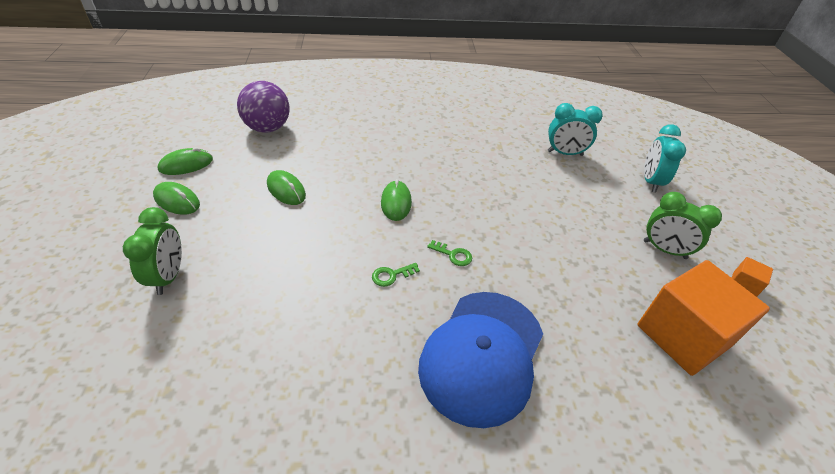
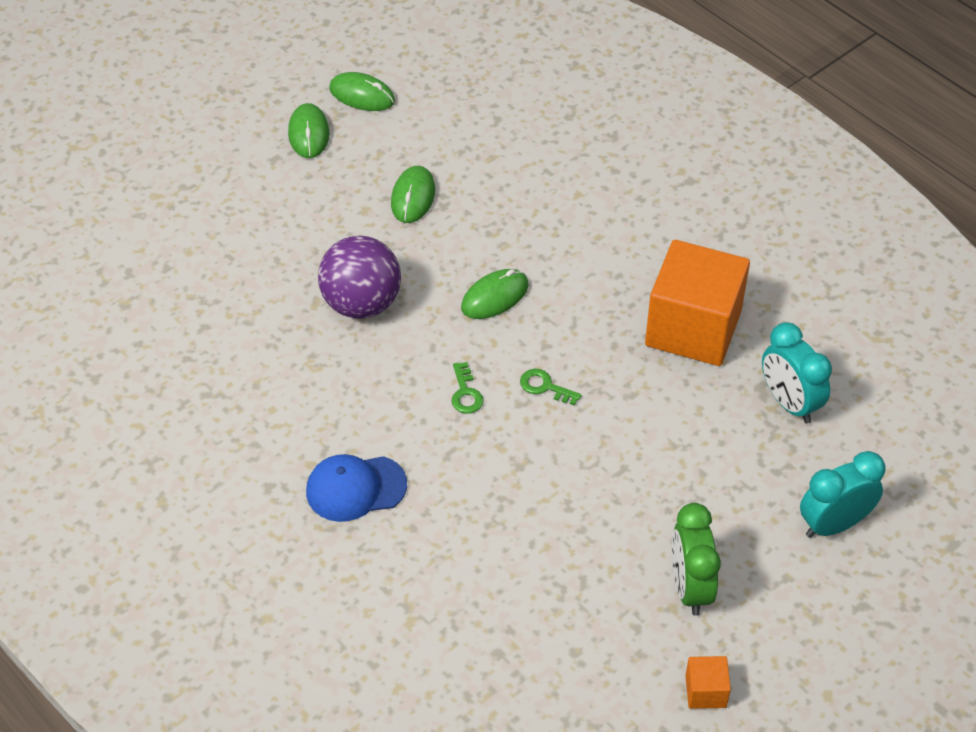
camera: 55 degrees right, 5 degrees up
(169, 276) = (222, 208): green clock -> none
(268, 128) = (493, 104): purple ball -> purple ball (361, 304)
(391, 275) = (384, 361): green key -> green key (545, 387)
(482, 355) = (355, 488): blue cap -> blue cap, size x0.55
(683, 335) = (550, 651): orange cube -> orange cube (693, 328)

